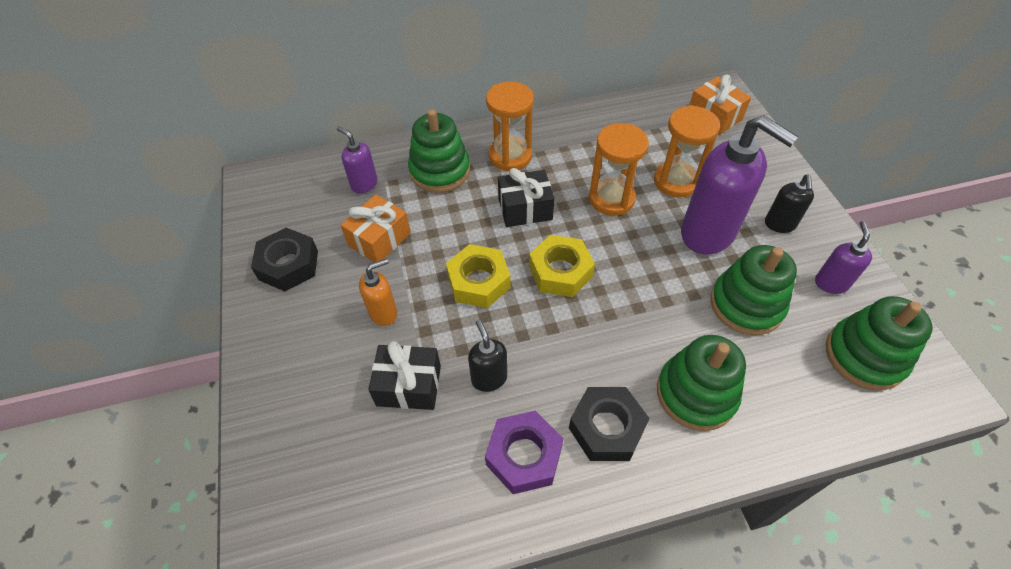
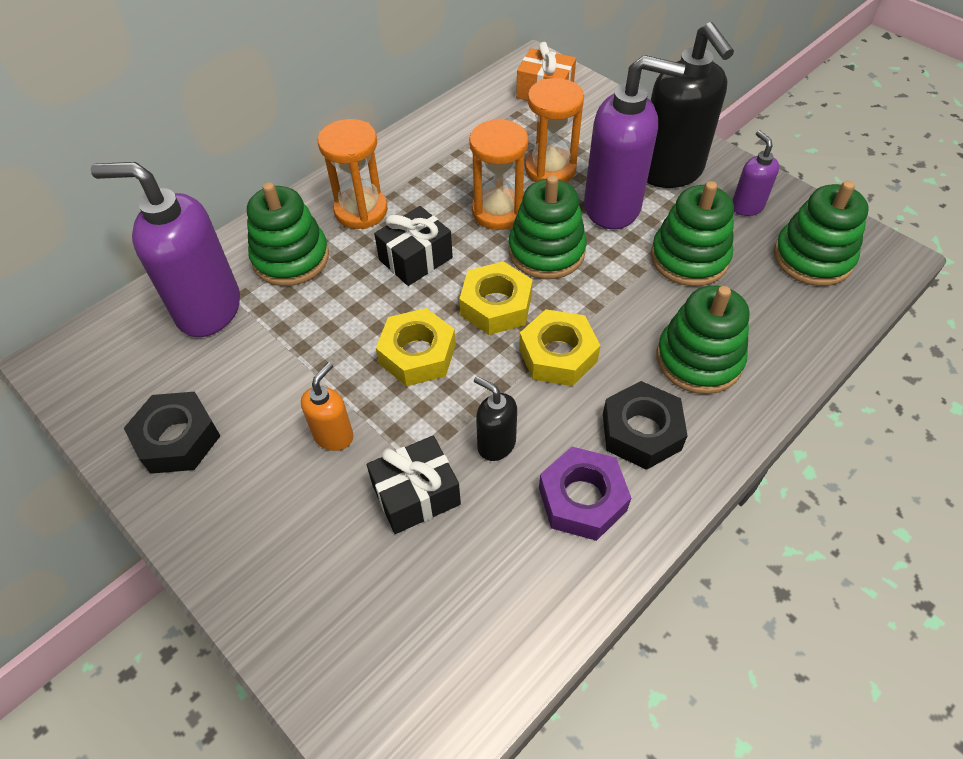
camera: 30 degrees left, 0 degrees up
(364, 184) = (208, 309): purple soap dispenser -> purple soap dispenser, size x2.05
(379, 239) = (272, 361): orange gift -> none
(581, 333) = (557, 355): none -> yellow nut
(628, 246) = (546, 251): none -> green stacking toy
(779, 224) = (670, 172): black soap dispenser -> black soap dispenser, size x2.05

